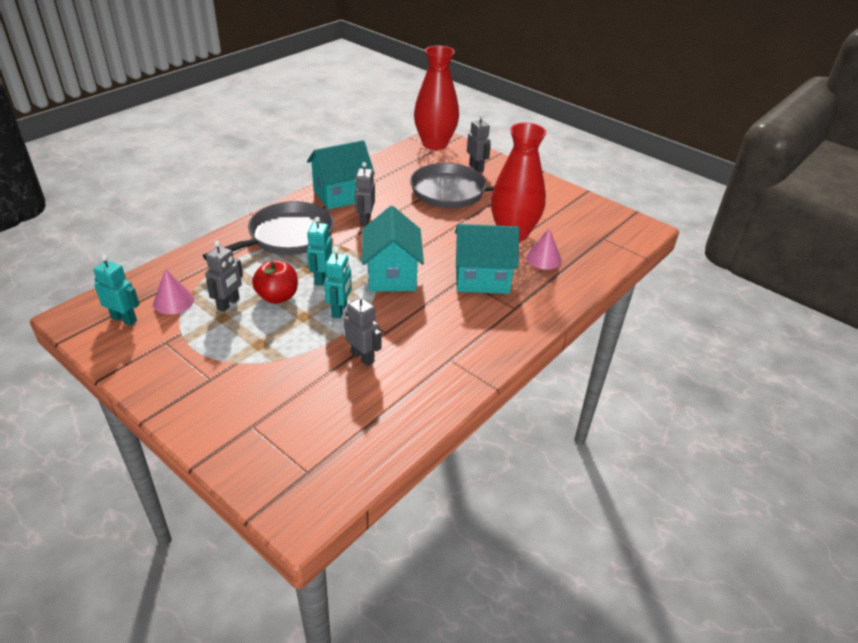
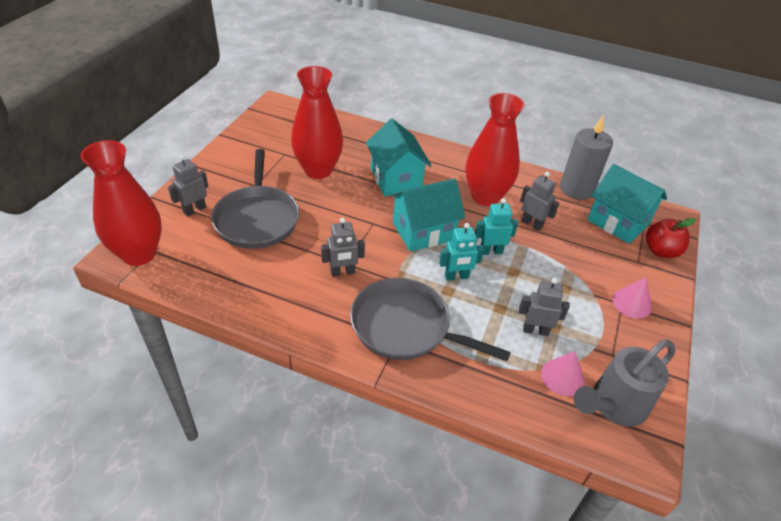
camera: 110 degrees left, 5 degrees up
(124, 319) = (613, 405): turquoise robot -> grey watering can
(277, 297) = (501, 298): red apple -> red apple (661, 251)
(341, 195) = (298, 307): turquoise house -> turquoise house (618, 222)
(362, 357) = (532, 224): grey robot -> grey robot turned 105 degrees clockwise
(406, 429) = (576, 189): none -> grey candle
(426, 336) = (485, 196): none -> red vase
(543, 258) = (348, 150): pink cone -> pink cone (632, 303)

